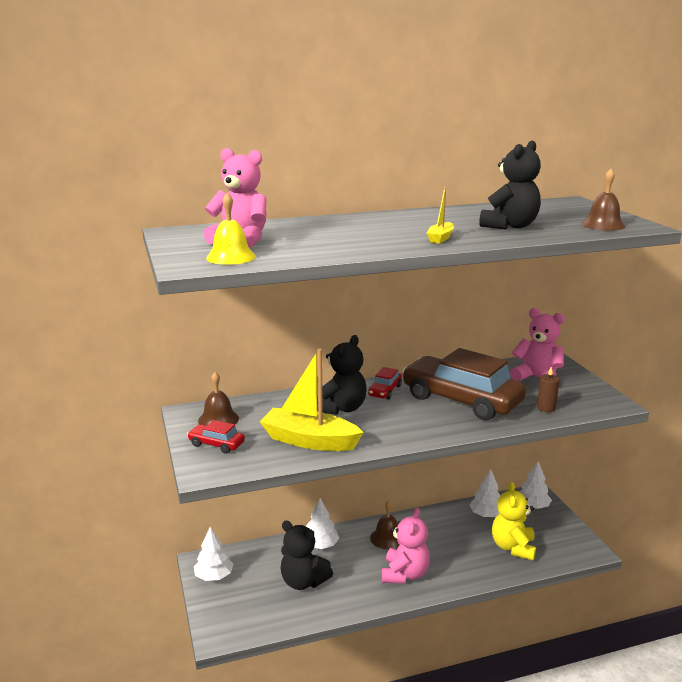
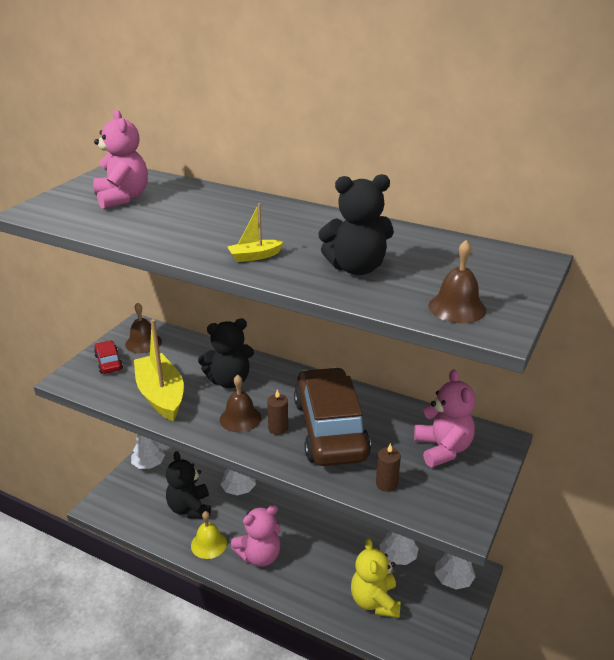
camera: 45 degrees right, 10 degrees up
(231, 257) = (74, 213): yellow bell -> yellow bell (209, 544)
(385, 391) = (288, 383): red car -> none
(387, 538) = (290, 518): brown bell -> brown bell (240, 418)
(431, 416) = (278, 428): none -> brown candle
(513, 547) = (375, 601): yellow teddy bear -> yellow teddy bear turned 60 degrees counterclockwise

